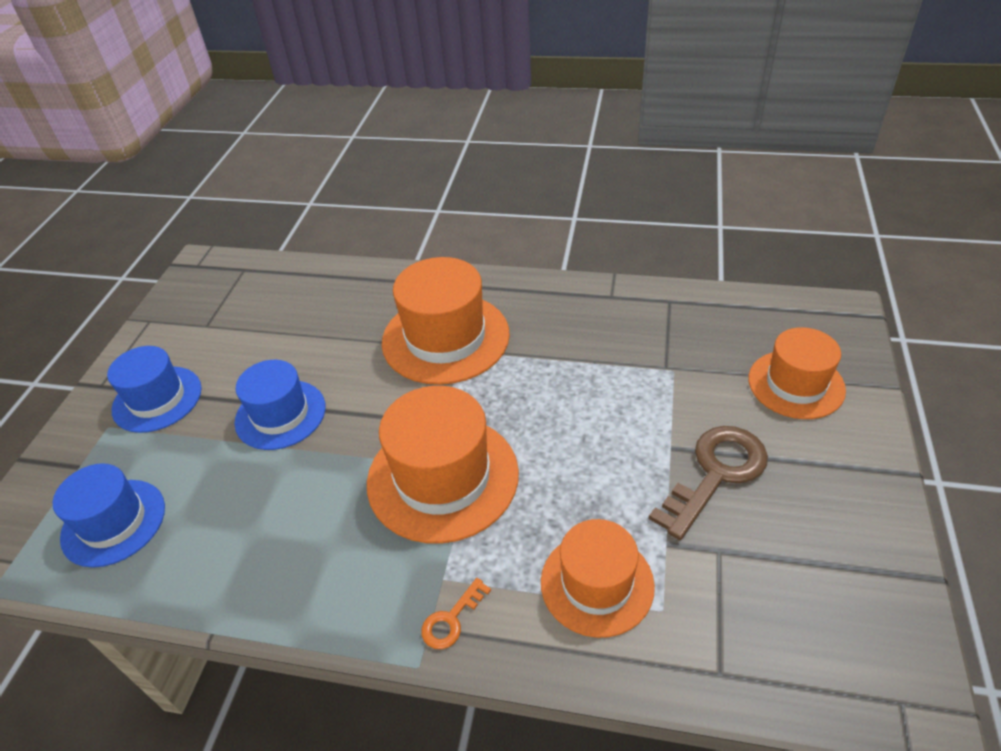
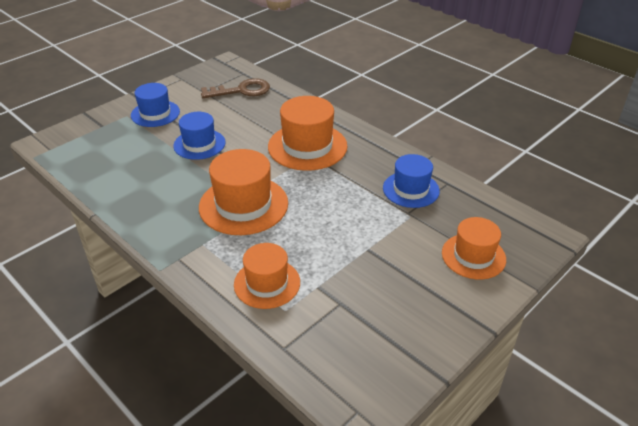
camera: 30 degrees right, 5 degrees down
(113, 522) = (96, 154): blue hat -> blue hat (411, 189)
(451, 619) = (190, 261): orange key -> none
(715, 474) = (377, 272): brown key -> brown key (241, 91)

